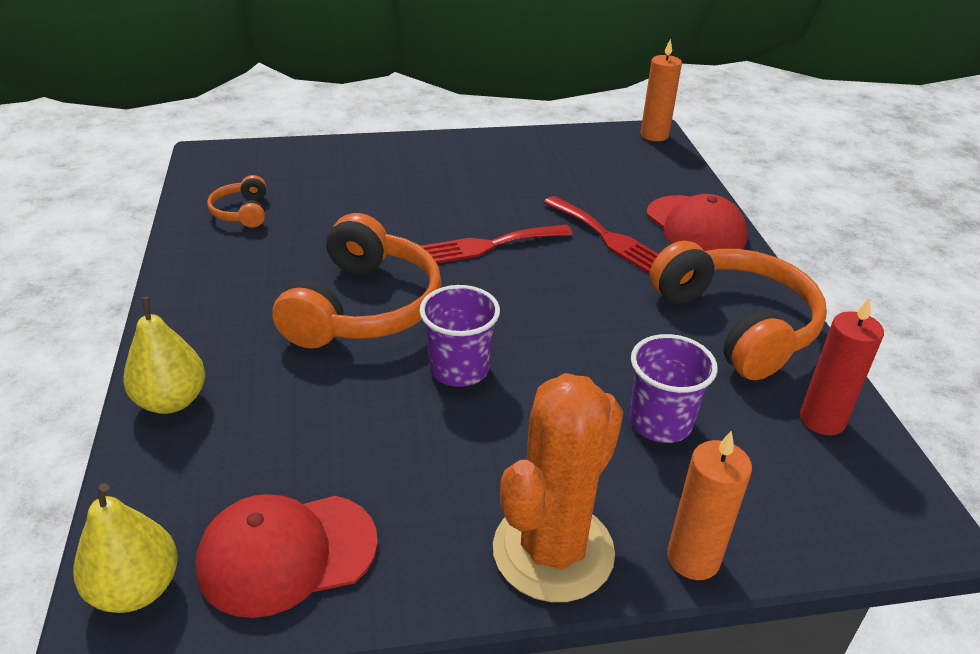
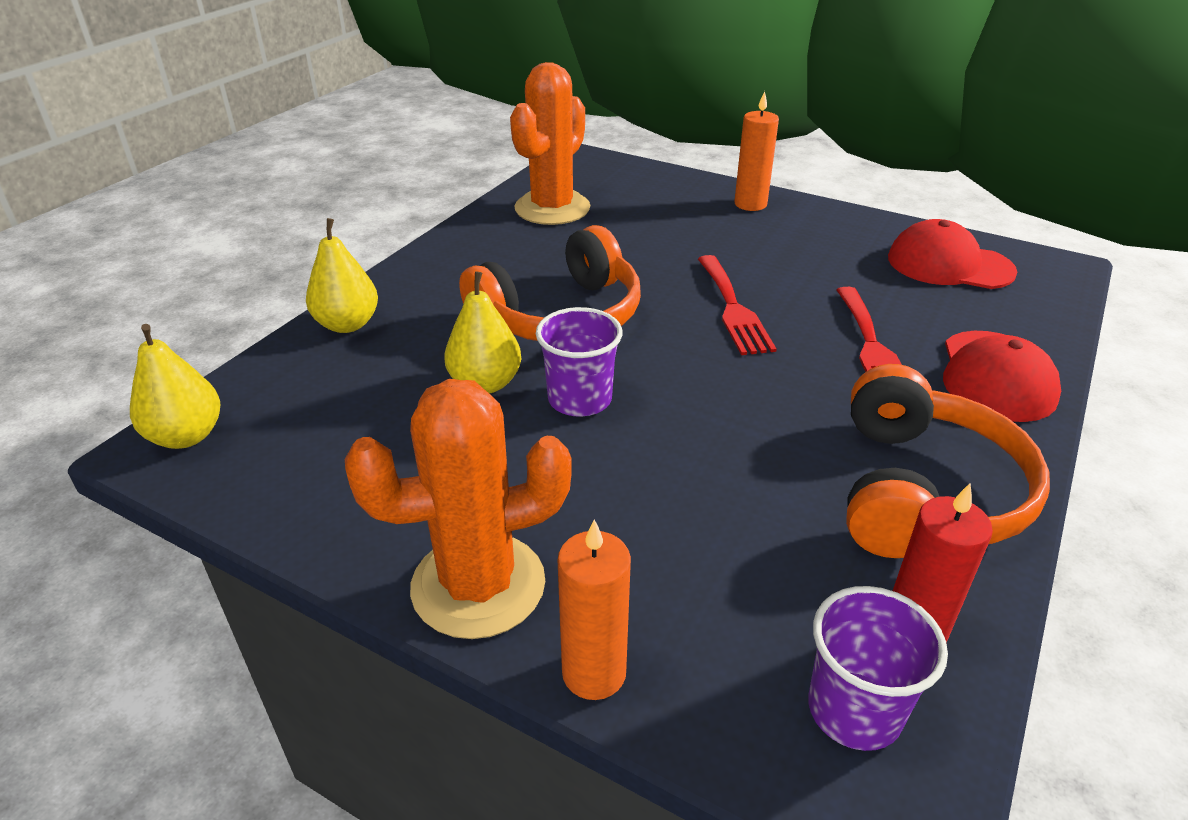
camera: 40 degrees right, 0 degrees up
(242, 212) = (552, 208): orange headphones -> orange cactus
(287, 553) = (293, 467): red cap -> red cap (949, 265)
(369, 393) = (485, 383): none -> yellow pear
(488, 245) = (733, 309): red fork -> red fork turned 120 degrees counterclockwise
(654, 135) = (1060, 268): orange candle -> orange candle (750, 204)
(660, 422) = (714, 538): purple cup -> purple cup (854, 710)

